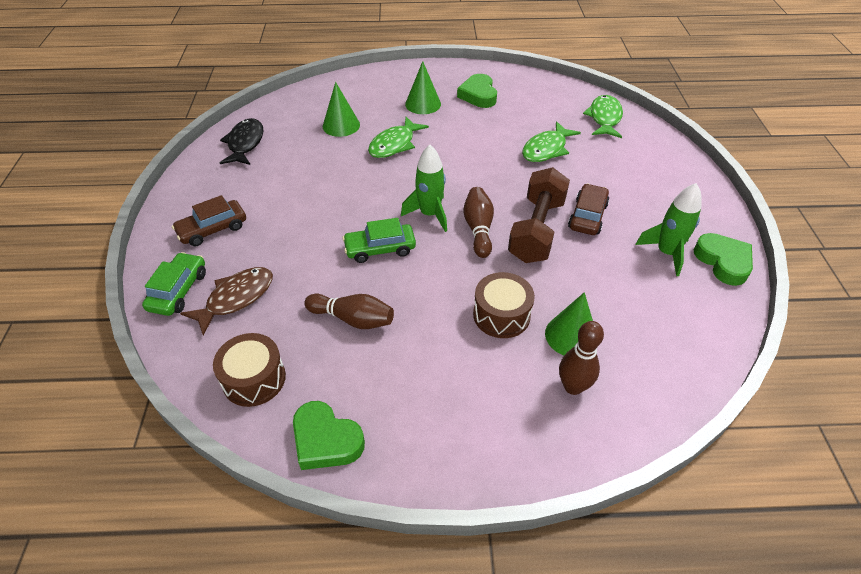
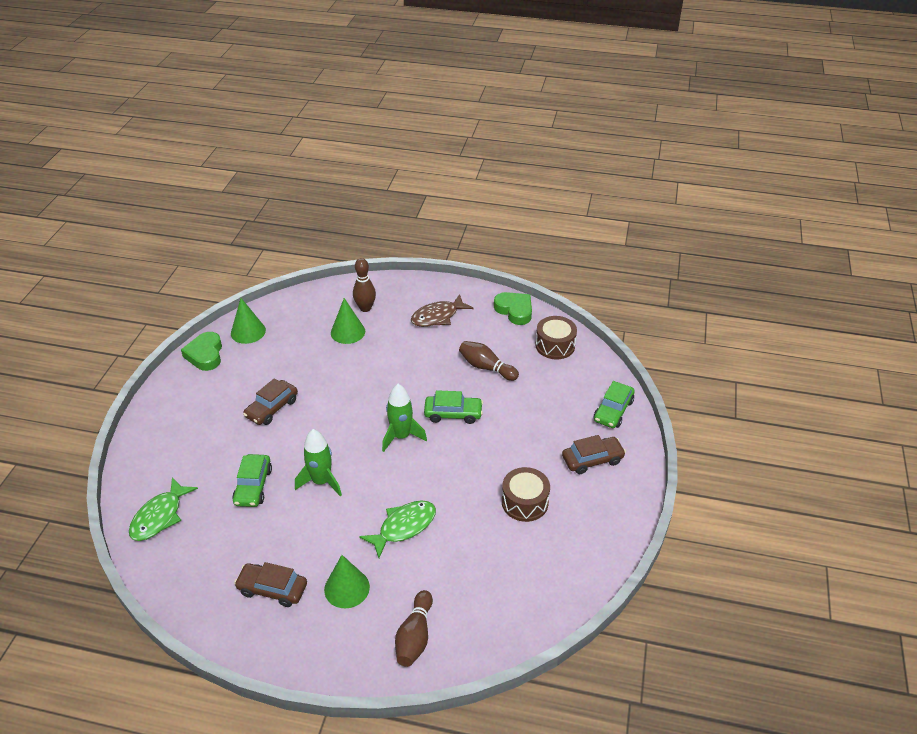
camera: 165 degrees left, 5 degrees down
(236, 298) = (568, 397): brown fish -> brown fish (437, 316)
(245, 143) = (567, 565): black fish -> none
(341, 125) = (454, 571): green cone -> green cone (248, 331)
(478, 95) = (272, 589): green heart -> brown car
(478, 229) = (367, 415): brown bowling pin -> brown bowling pin (415, 636)
(501, 315) = (385, 351): brown drum -> brown drum (524, 502)
(536, 230) = (321, 405): brown dumbbell -> none
(546, 149) = (253, 486): green fish -> green car
(666, 253) = (238, 368): green rocket -> green rocket (321, 481)

